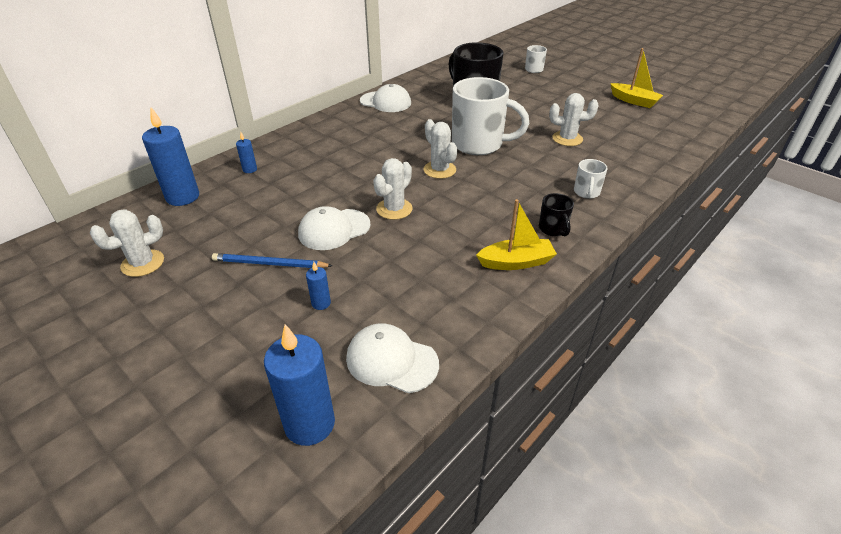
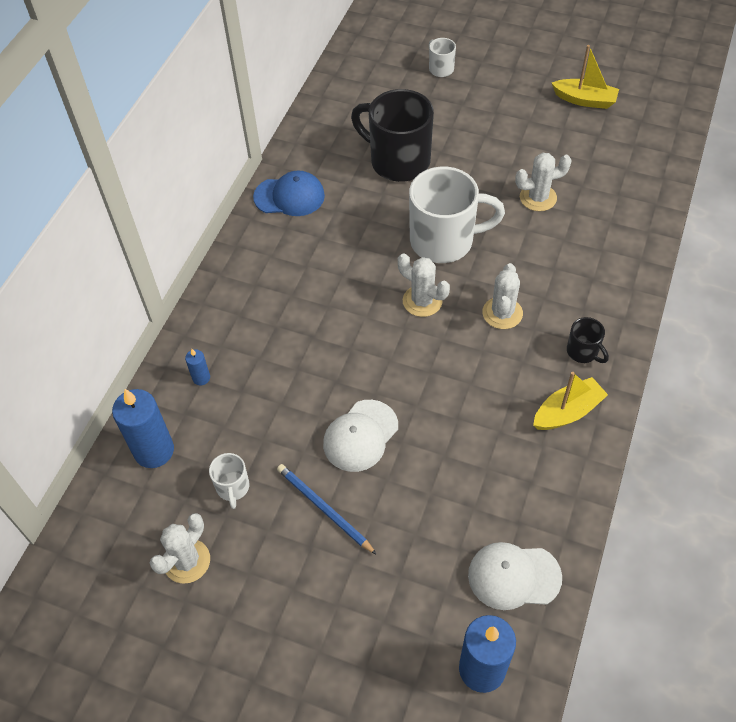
camera: 20 degrees left, 15 degrees up
(269, 264) = (324, 509): blue pencil -> blue pencil turned 60 degrees clockwise
(321, 303) = (409, 538): blue candle -> none
(385, 102) = (289, 196): white cap -> blue cap
(394, 209) = (407, 381): white cactus -> white cactus (502, 313)
(586, 192) = (593, 283): white mug -> white mug (233, 487)

